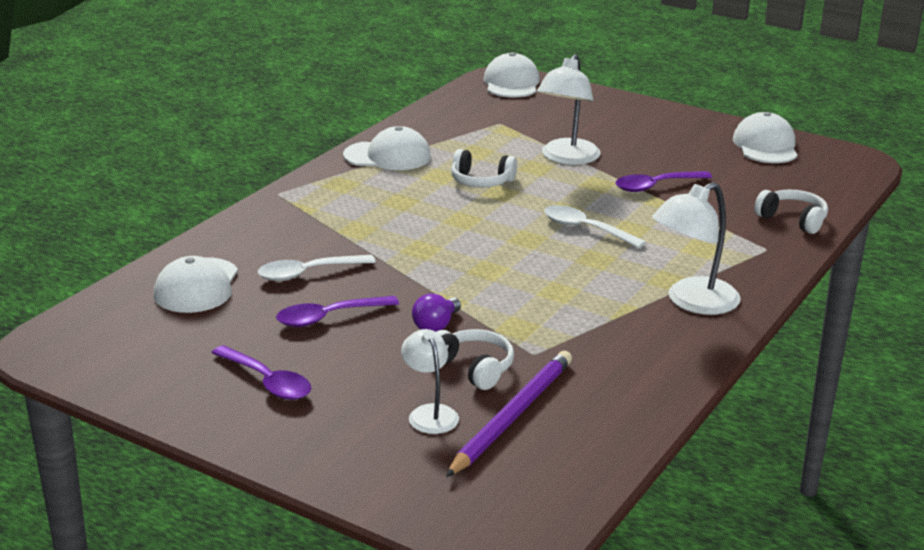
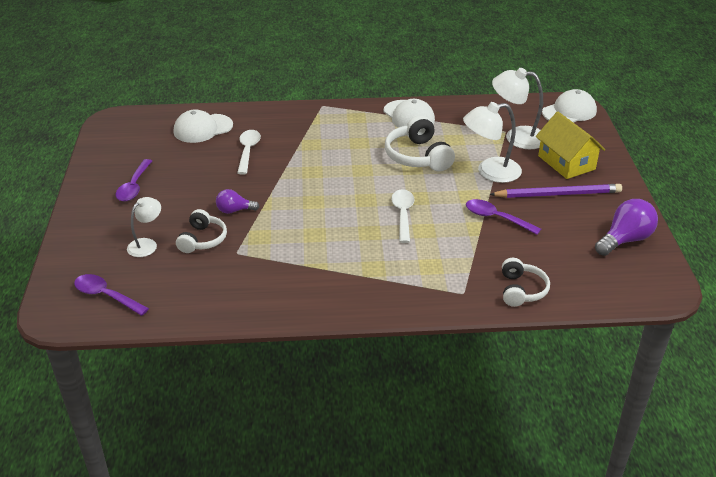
camera: 55 degrees right, 10 degrees up
(308, 273) = (248, 151): white spoon -> white spoon turned 60 degrees clockwise
(328, 317) = (210, 176): purple spoon -> purple spoon (106, 296)
(481, 181) = (418, 156): white headphones -> white headphones, size x1.55
(512, 416) = (166, 271): purple pencil -> purple pencil (557, 194)
(602, 119) = (566, 162): none -> yellow house
(692, 302) = (355, 287): white lamp -> white lamp (517, 137)
(765, 146) = (625, 240): white cap -> purple light bulb

